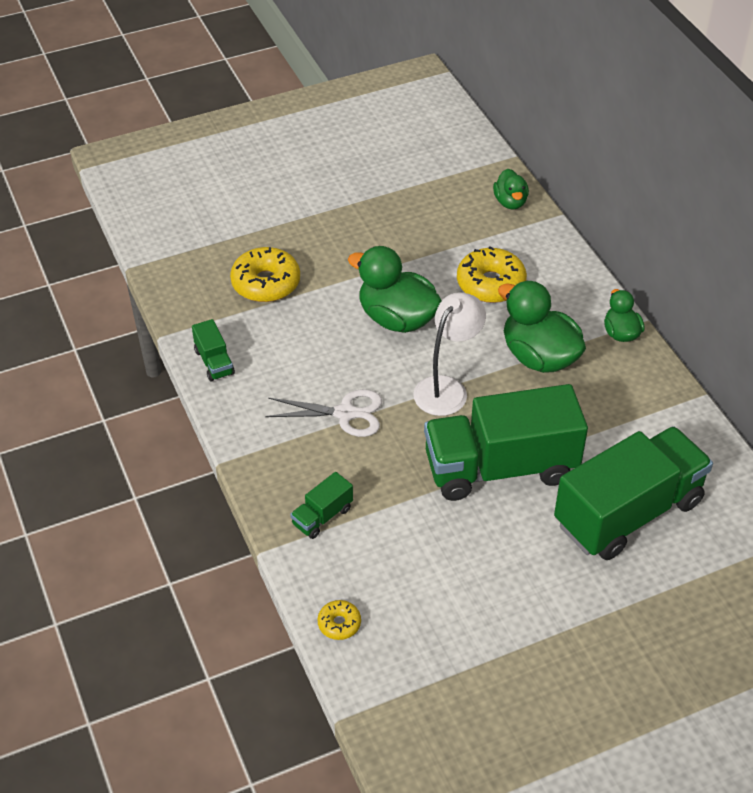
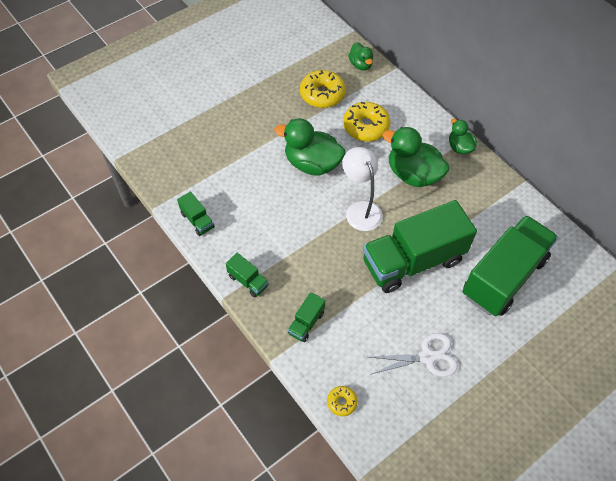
camera: 15 degrees left, 10 degrees up
(259, 449) = (248, 281): none -> green truck
(266, 283) = (215, 153): yellow donut -> yellow donut (322, 94)
(345, 413) = (298, 241): white scissors -> white scissors (427, 357)
(447, 388) = (360, 209): white lamp -> white lamp turned 45 degrees counterclockwise

